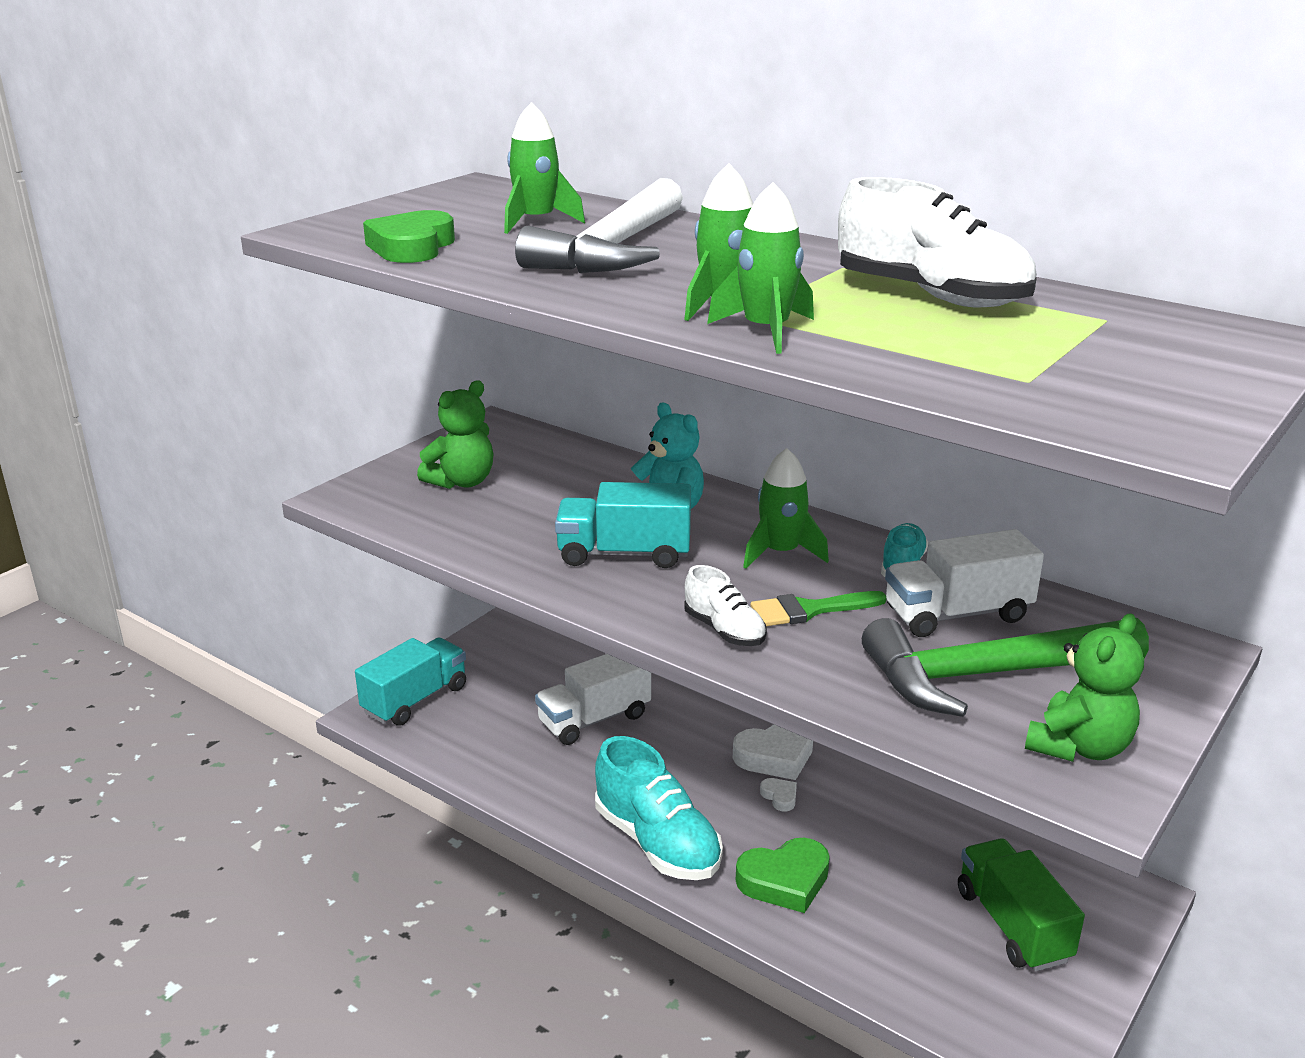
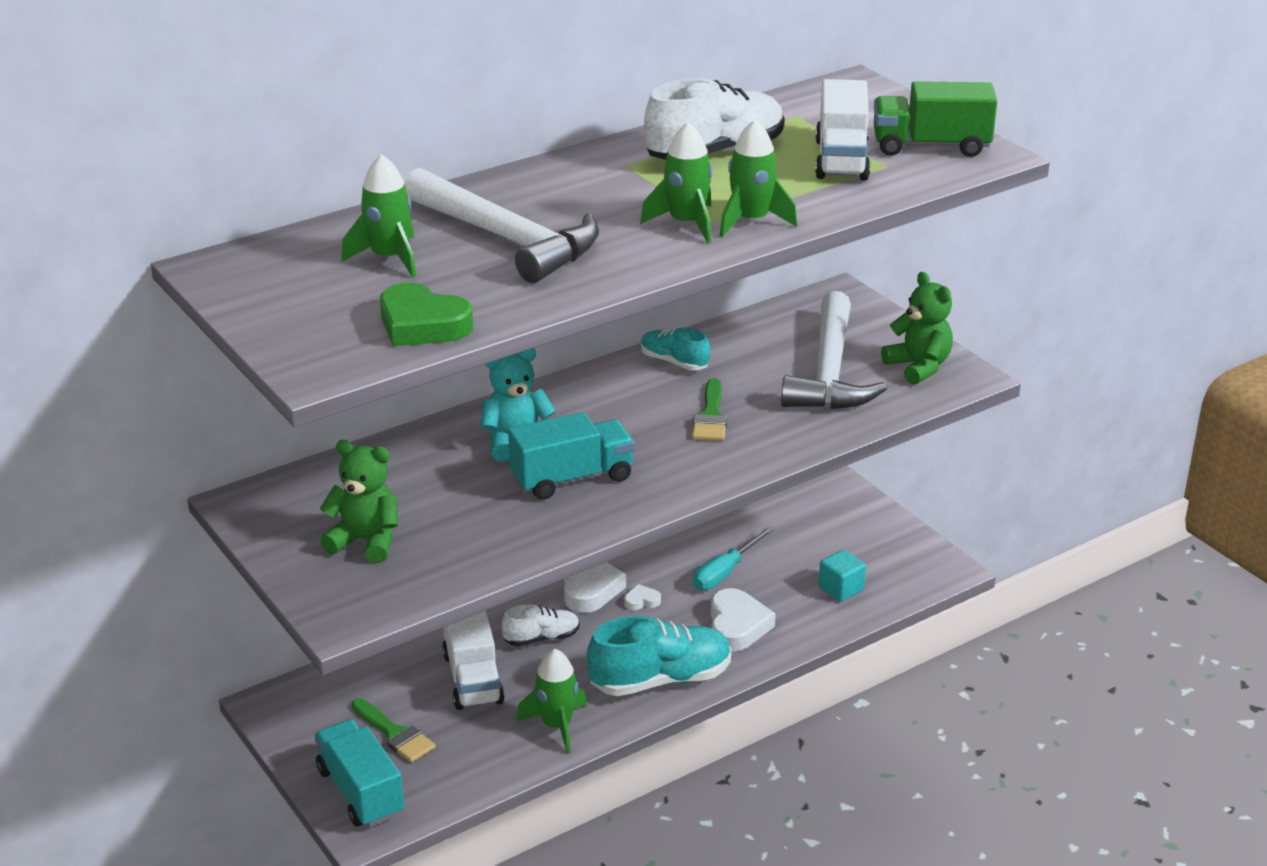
camera: 70 degrees left, 5 degrees up
(462, 482) = (366, 541): green teddy bear -> green teddy bear turned 45 degrees counterclockwise
(497, 697) = (395, 734): none -> green brush
(624, 554) = (572, 478): turquoise truck -> turquoise truck turned 135 degrees counterclockwise
(724, 630) = (717, 458): white shoe -> white shoe (542, 638)
(781, 553) = (619, 406): green rocket -> green rocket (557, 725)
(784, 880) = (737, 626): green heart -> white heart
(875, 848) = (725, 572): none -> turquoise screwdriver
(918, 958) = (841, 589): none -> turquoise cube
(957, 614) = (751, 360): white truck -> white truck (841, 159)
(989, 675) = (830, 372): green hammer -> white hammer
(1012, 925) = (829, 539): green truck -> green truck (931, 146)

